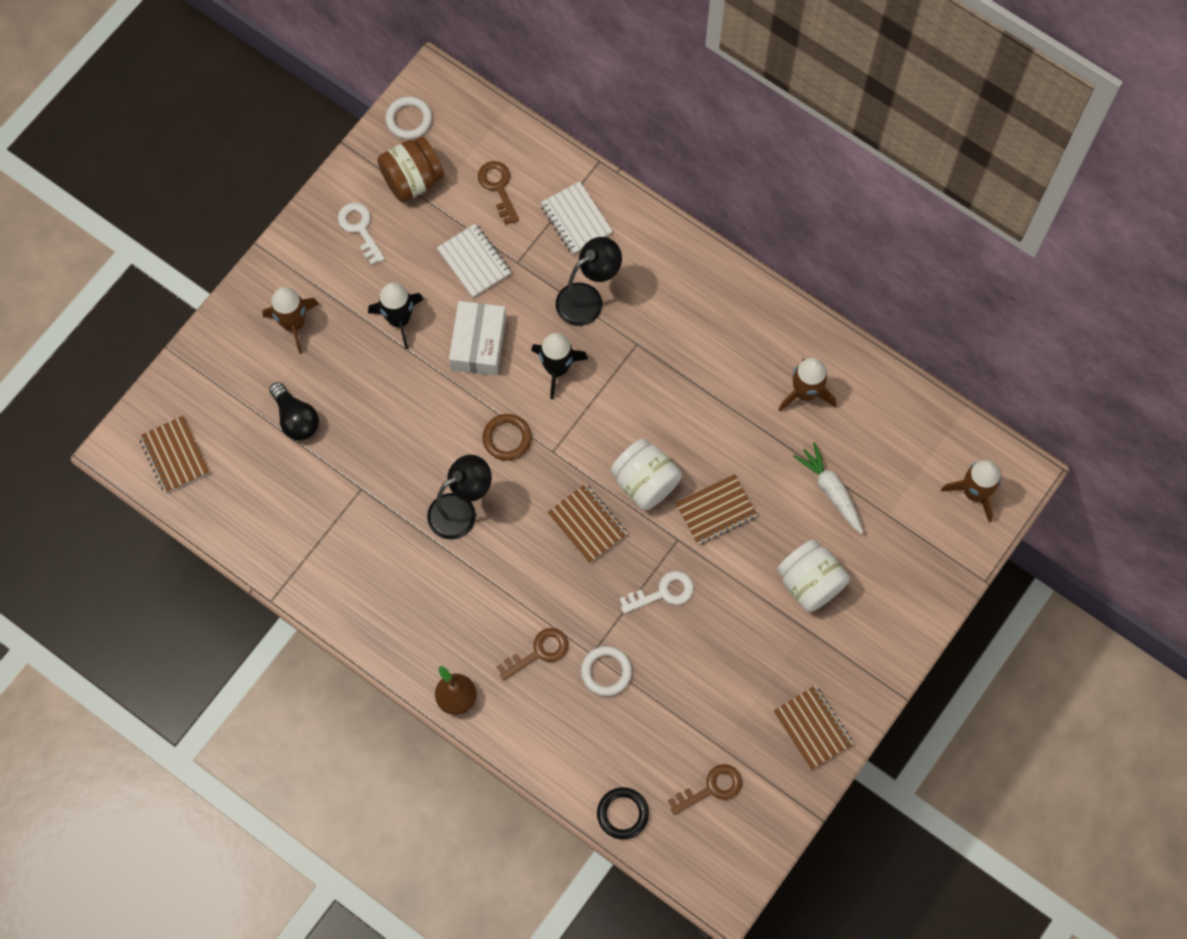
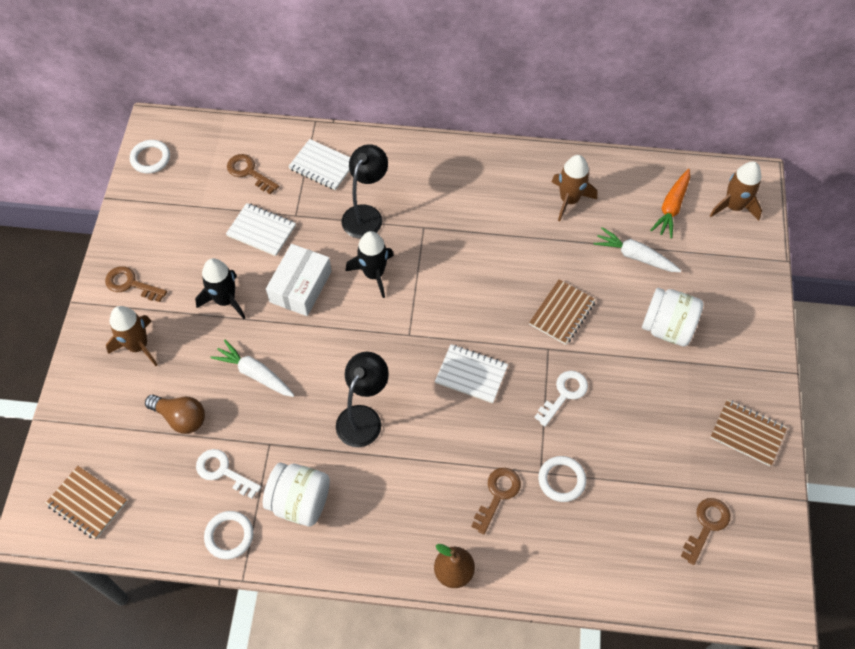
camera: 30 degrees left, 10 degrees down
(280, 555) = (229, 536): none -> white ring
(296, 419) = (181, 418): black light bulb -> brown light bulb
(319, 254) = (131, 284): none -> brown key
(360, 228) = (154, 250): white key -> white key (223, 471)
(386, 411) = (255, 374): none -> white carrot
(412, 180) = (178, 198): brown jar -> none
(478, 344) = (300, 286): white box -> white box turned 45 degrees clockwise
(507, 438) = (366, 344): brown ring -> none
(587, 524) = (471, 374): brown notebook -> white notebook
(622, 814) = (652, 589): black ring -> none
(645, 482) = (495, 321): white jar -> white jar (300, 502)
(907, 458) = (671, 207): none -> orange carrot

